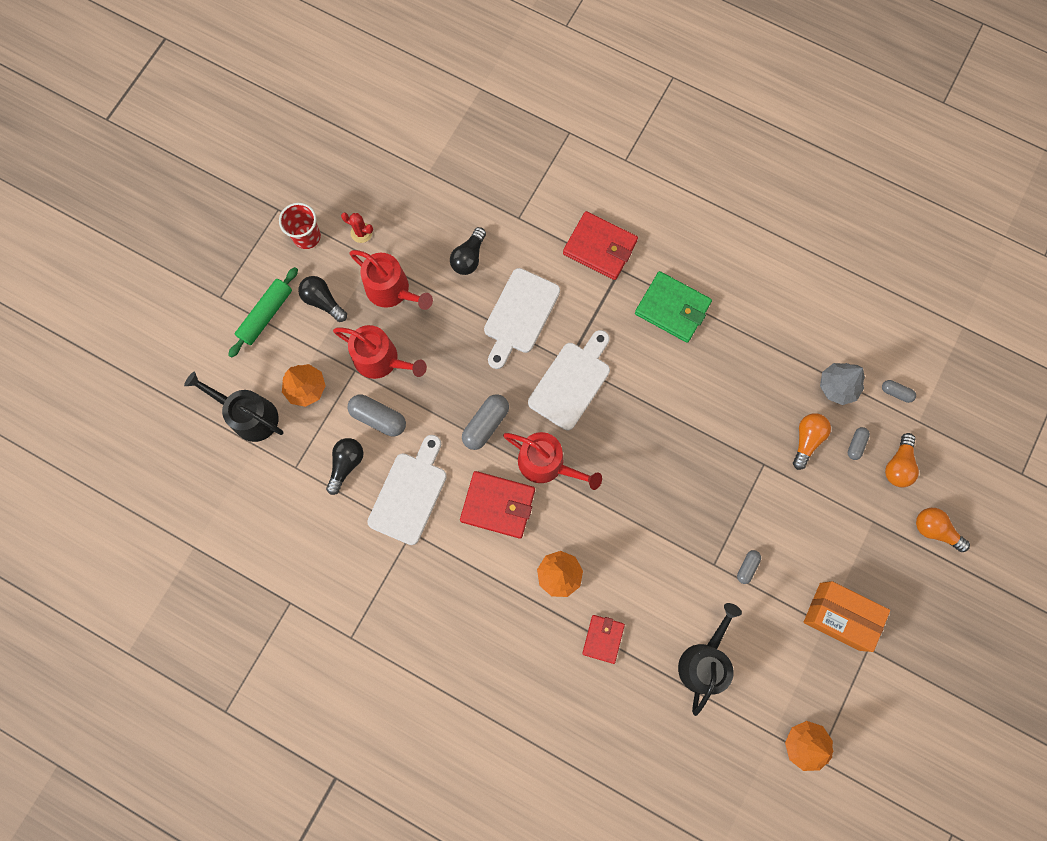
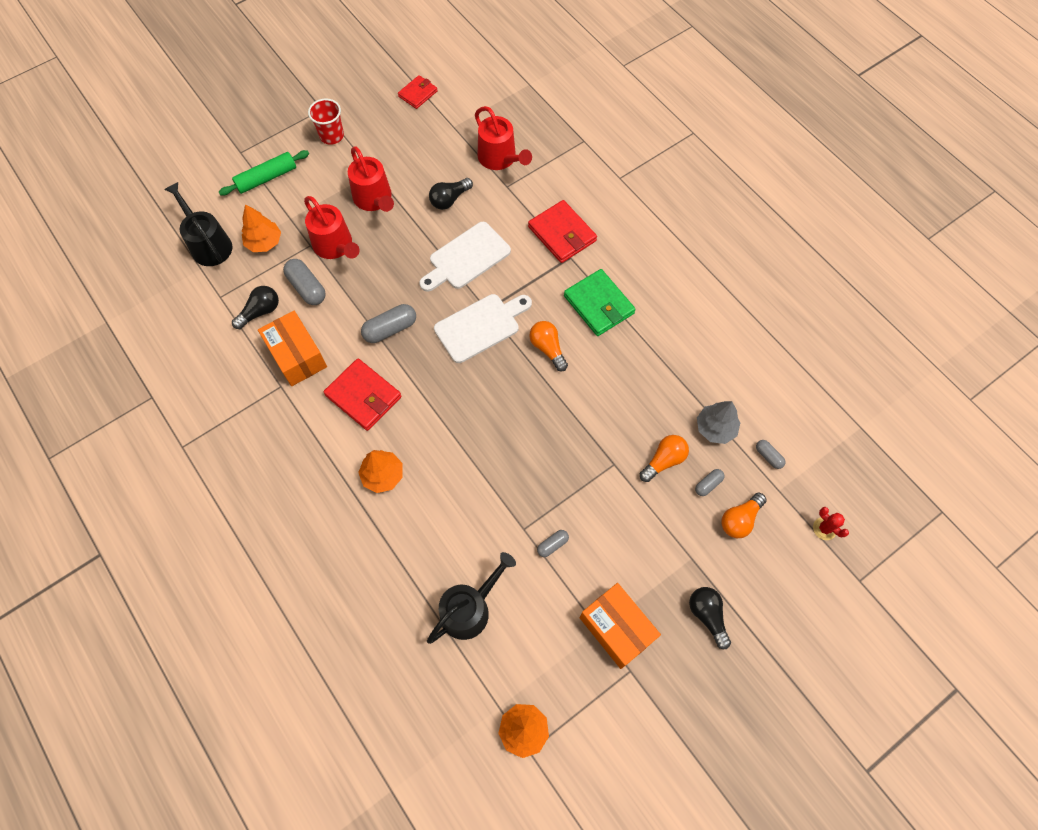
camera: 25 degrees right, 10 degrees down
(323, 301) = (316, 186): black light bulb -> black light bulb (707, 615)
(361, 233) = (375, 149): red cactus -> red cactus (824, 528)
(409, 494) = (297, 356): white cutting board -> orange box
(546, 464) = (423, 381): red watering can -> red watering can (499, 158)
(603, 639) = (390, 546): red wallet -> red wallet (418, 94)
(934, 530) = (748, 593): orange light bulb -> orange light bulb (548, 348)

